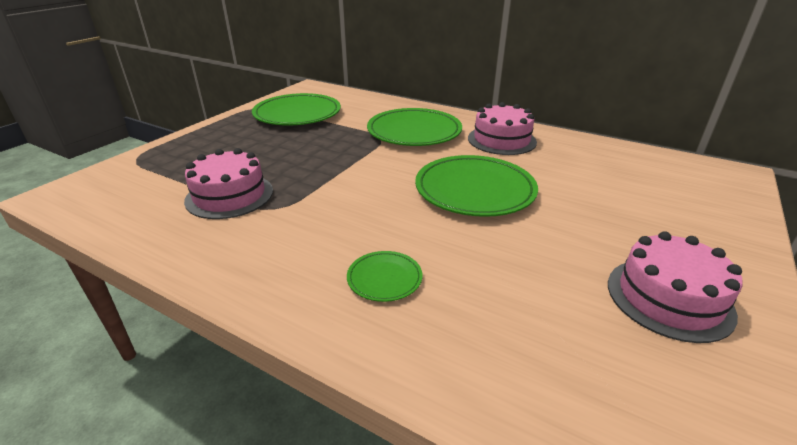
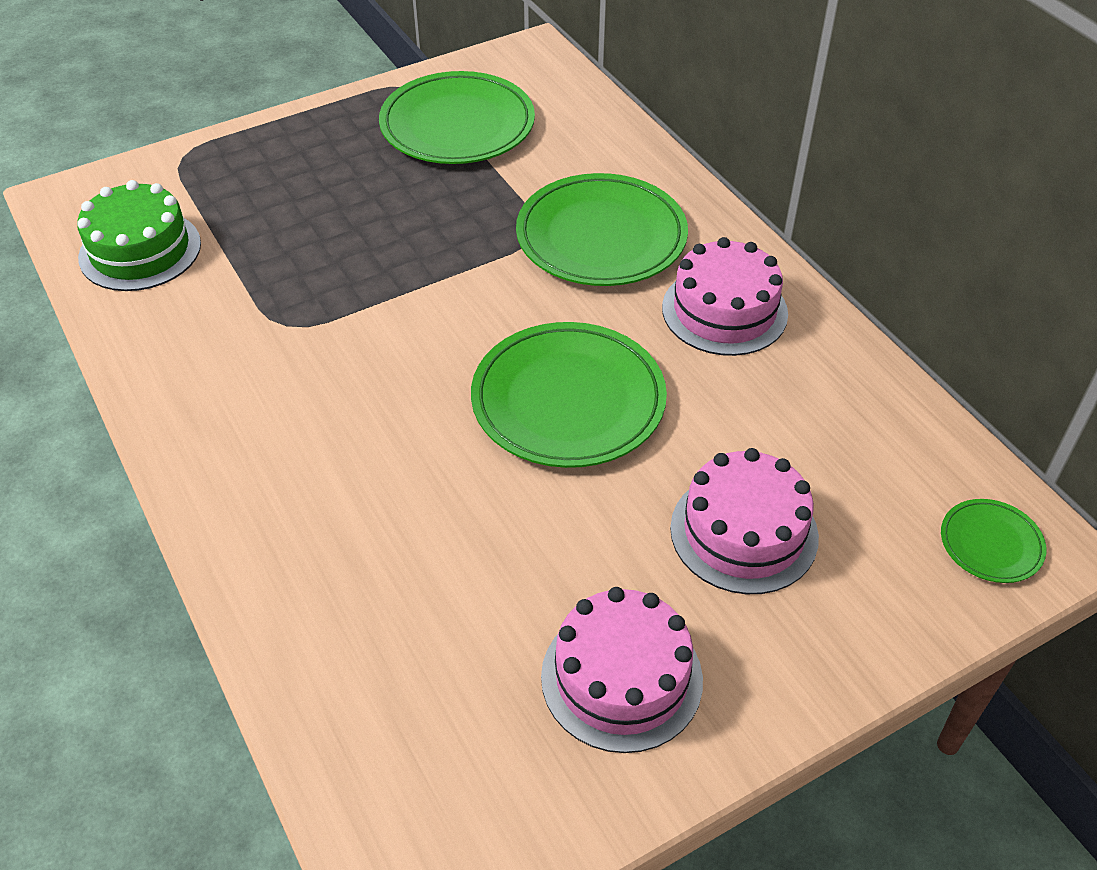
camera: 30 degrees right, 15 degrees up
(136, 203) = (140, 250): none -> green cake
(229, 195) = (249, 279): pink cake -> pink cake (744, 532)
(384, 278) = (324, 492): green plate -> green plate (991, 544)

